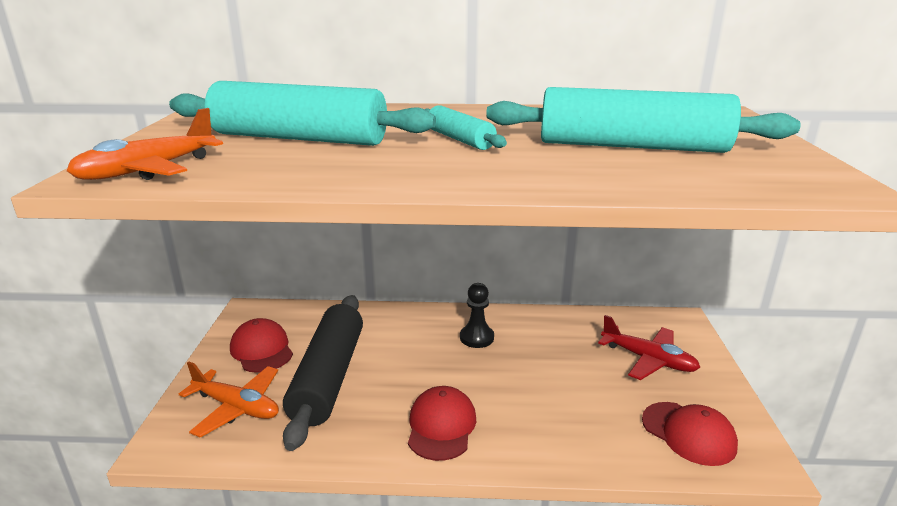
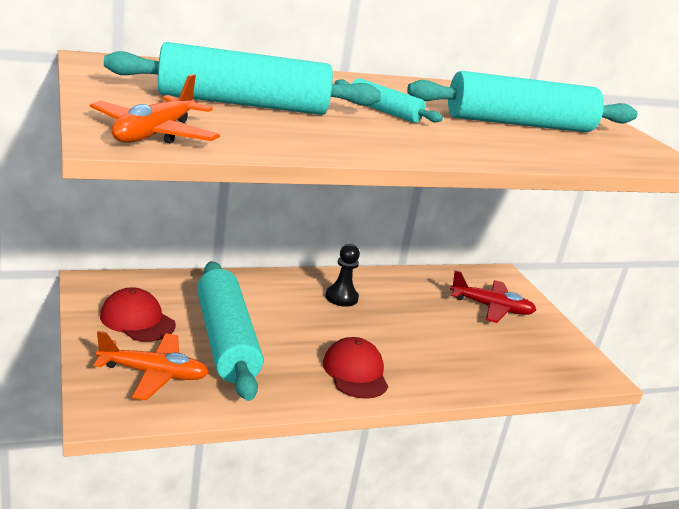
camera: 25 degrees left, 0 degrees up
(329, 377) = (226, 340): black rolling pin -> turquoise rolling pin
(688, 433) = (544, 360): red cap -> none

